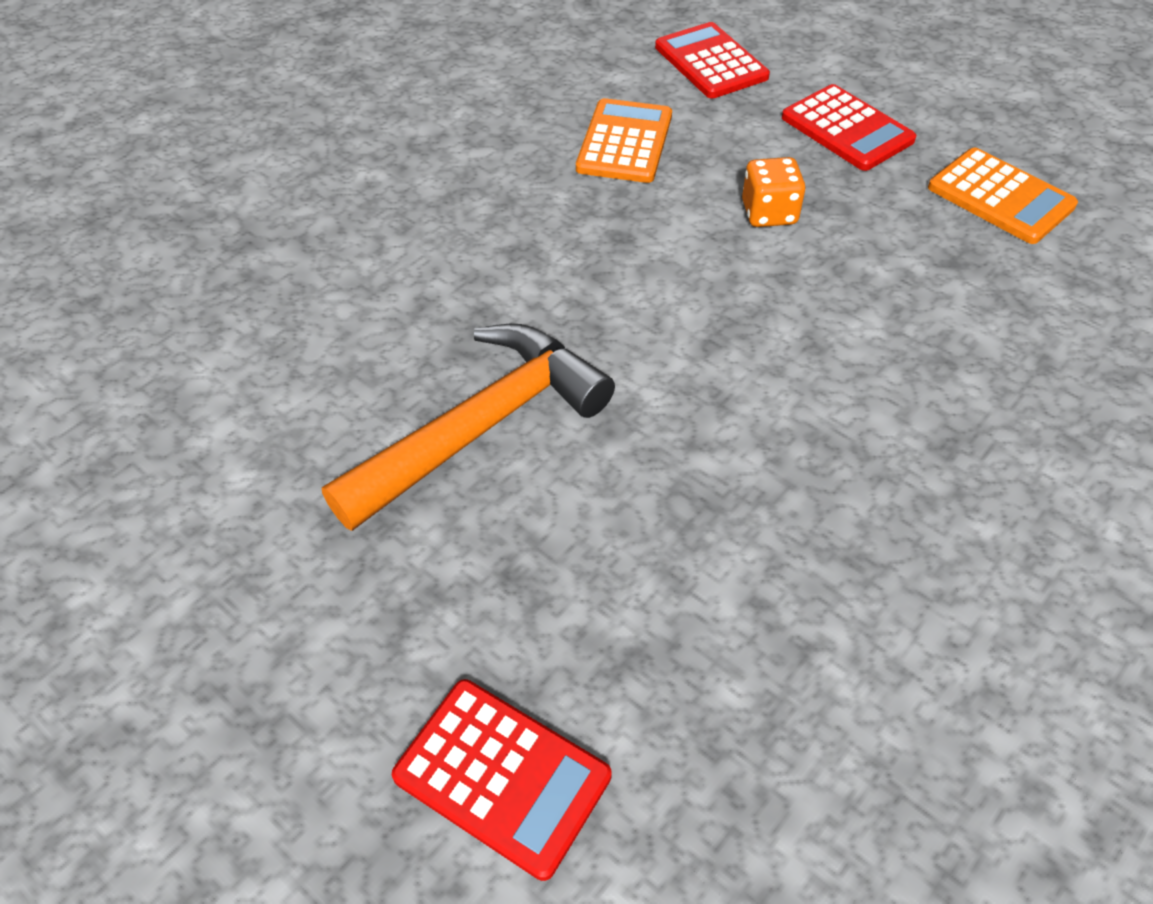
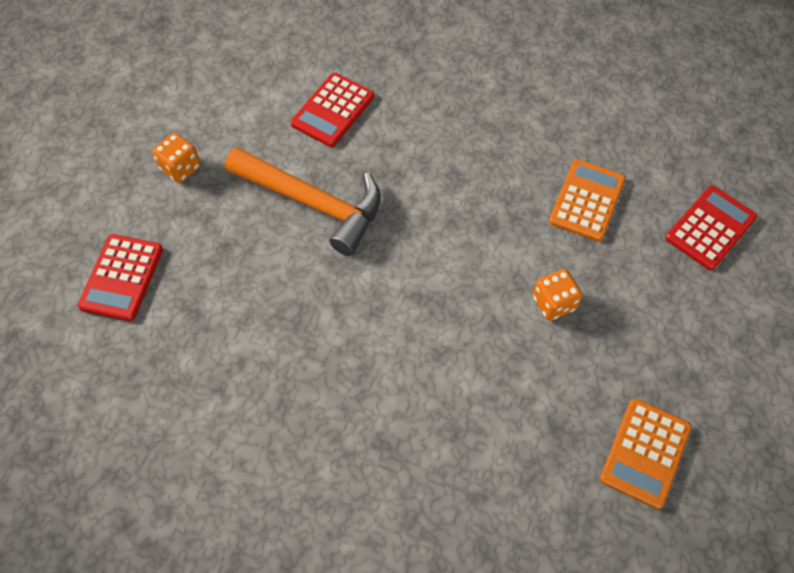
camera: 70 degrees right, 10 degrees up
(291, 613) = (180, 168): none -> orange dice
(625, 142) = (587, 200): orange calculator -> orange calculator turned 60 degrees counterclockwise
(847, 129) = (675, 334): red calculator -> red calculator (333, 110)

